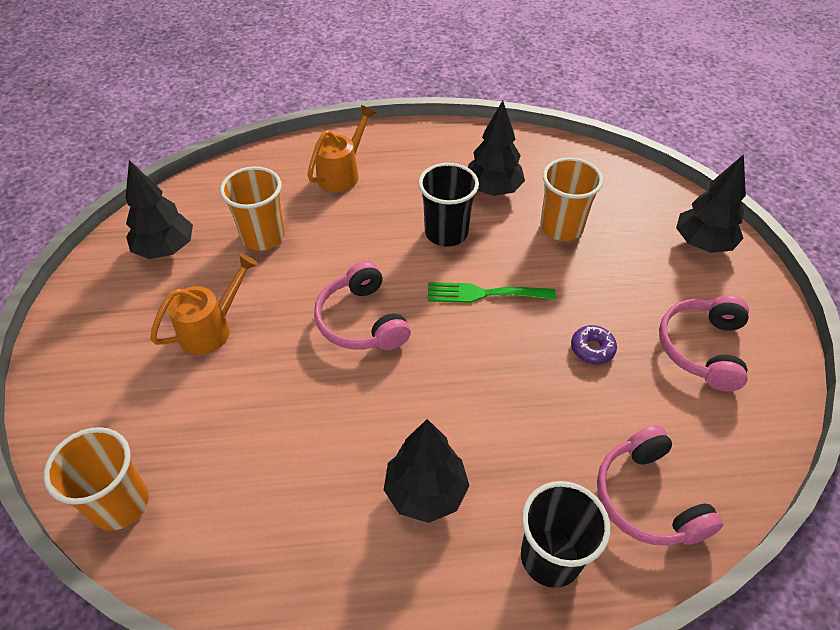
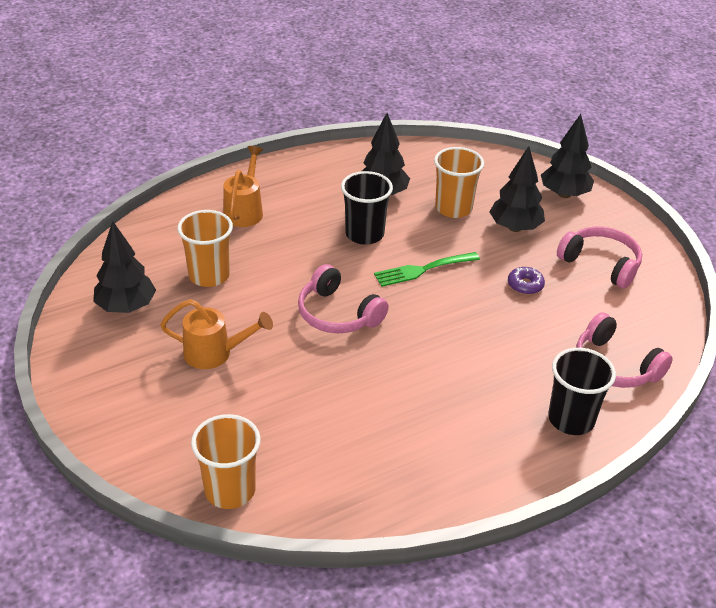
camera: 25 degrees left, 10 degrees down
(211, 328) = (214, 353): orange watering can -> orange watering can turned 75 degrees clockwise
(425, 492) = (461, 409): black tree -> black tree (515, 228)
(702, 348) = (601, 264): pink headphones -> pink headphones turned 135 degrees clockwise

